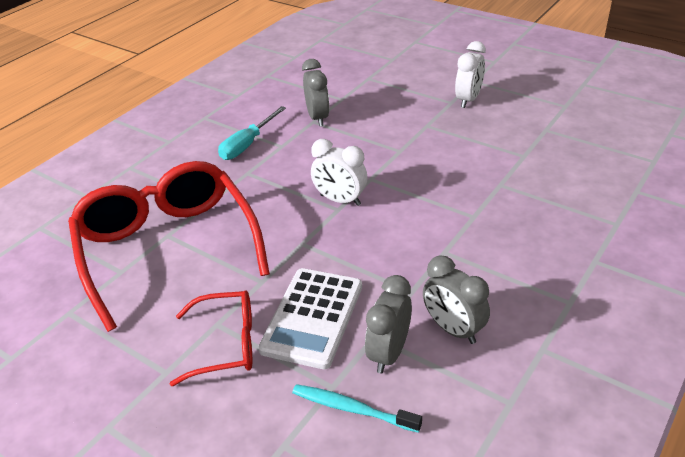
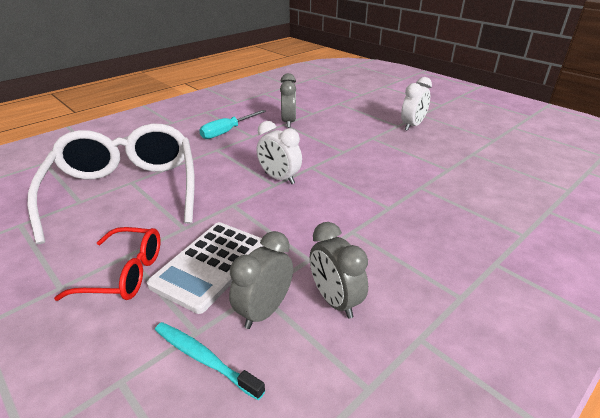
camera: 10 degrees right, 5 degrees down
(168, 248) = (125, 190): red glasses -> white glasses

